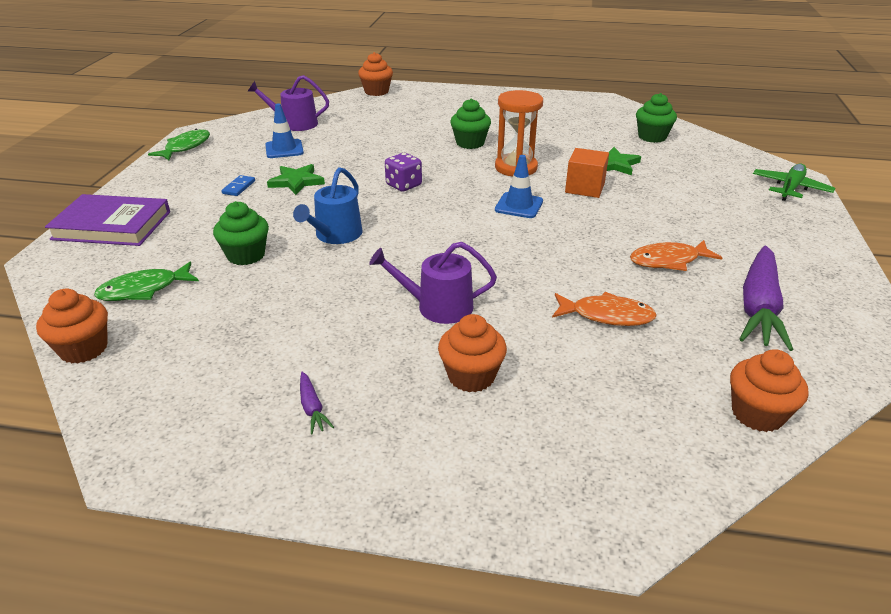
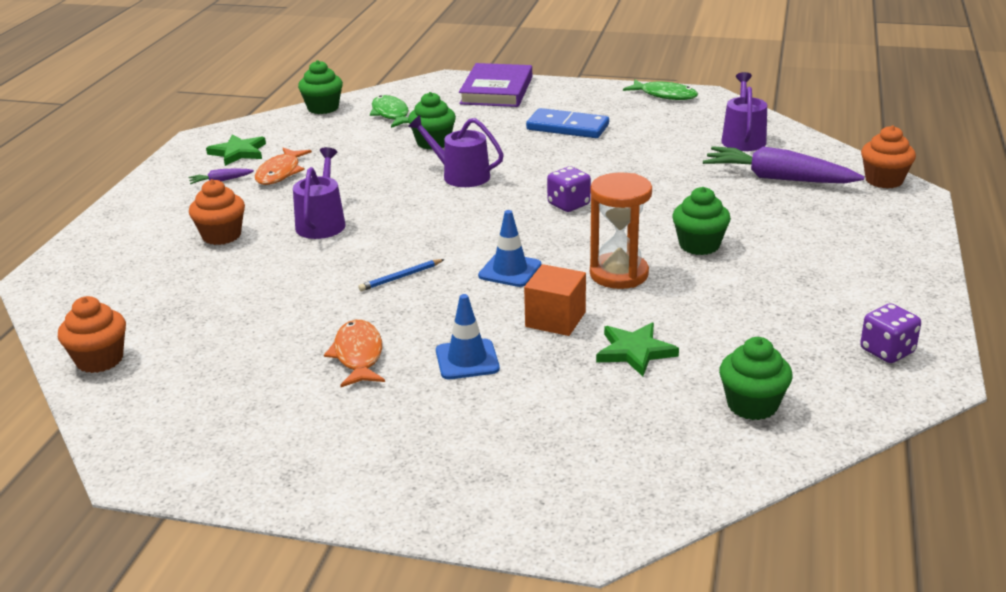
camera: 95 degrees right, 5 degrees down
(84, 349) = (323, 108): orange cupcake -> green cupcake
(239, 187) = (567, 127): blue domino -> blue domino, size x2.07
(284, 149) = (665, 139): blue traffic cone -> blue traffic cone (467, 360)
(296, 181) = (580, 151): green star -> green star (238, 152)
(335, 235) = (460, 175): blue watering can -> purple watering can
(540, 252) = (401, 277): none -> blue pencil
(583, 106) = (887, 351): none -> purple dice
(607, 315) = (272, 303): orange fish -> orange fish (280, 173)
(759, 307) = (244, 399): purple carrot -> purple carrot (777, 178)
(790, 188) = (542, 515): green plane -> none

